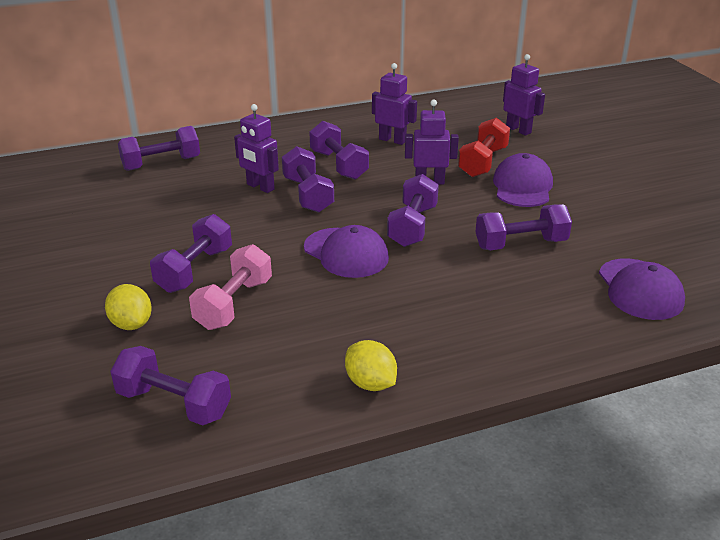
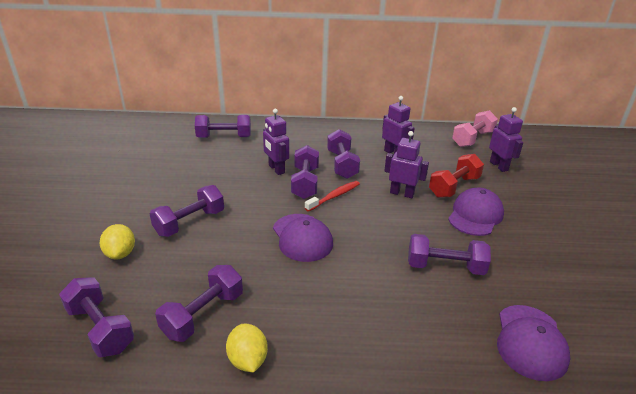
camera: 20 degrees right, 0 degrees up
(234, 304) = (196, 258): pink dumbbell -> pink dumbbell (472, 139)
(353, 202) = (334, 196): none -> red toothbrush
(412, 226) = (366, 228): purple dumbbell -> purple dumbbell (203, 315)

